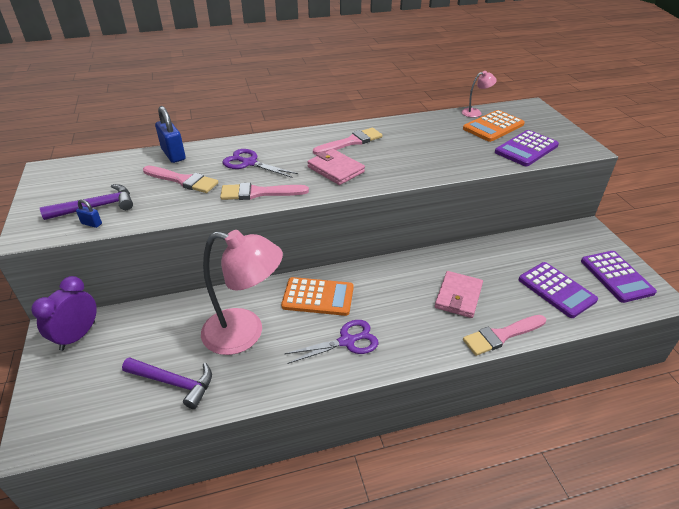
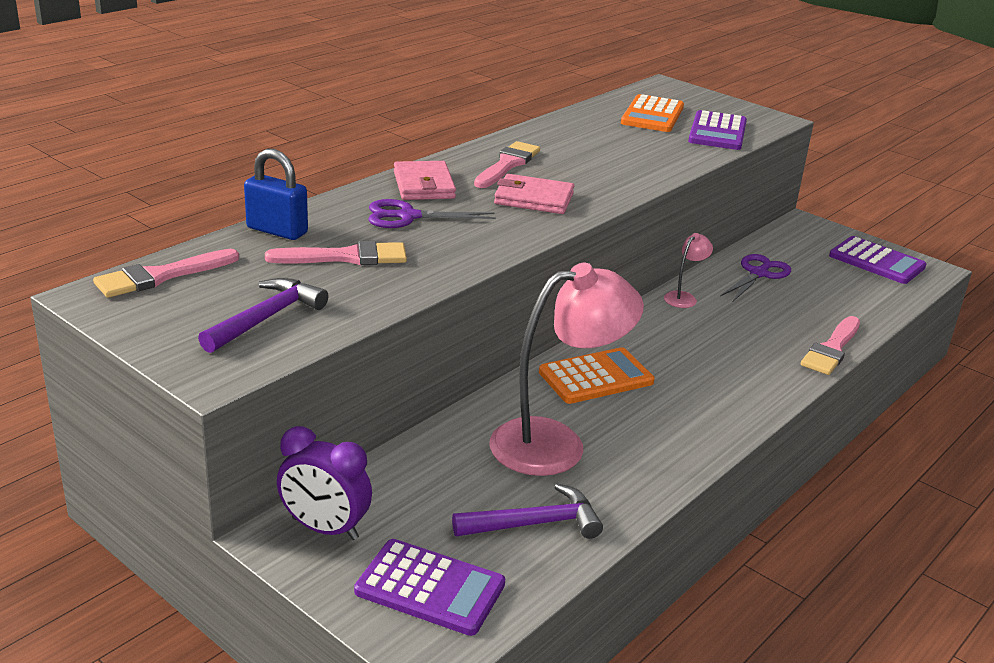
camera: 35 degrees left, 10 degrees down
(78, 336) = (325, 529): purple clock -> purple clock turned 60 degrees counterclockwise
(91, 224) = (294, 337): blue padlock -> none
(259, 193) = (475, 246): pink brush -> pink brush (161, 276)
(347, 341) = (684, 409): purple scissors -> purple scissors (758, 274)
(458, 296) = (749, 327): pink wallet -> pink wallet (423, 185)
(475, 112) = (611, 103): pink lamp -> pink lamp (684, 297)
(556, 290) = (836, 290): purple calculator -> purple calculator (430, 588)

